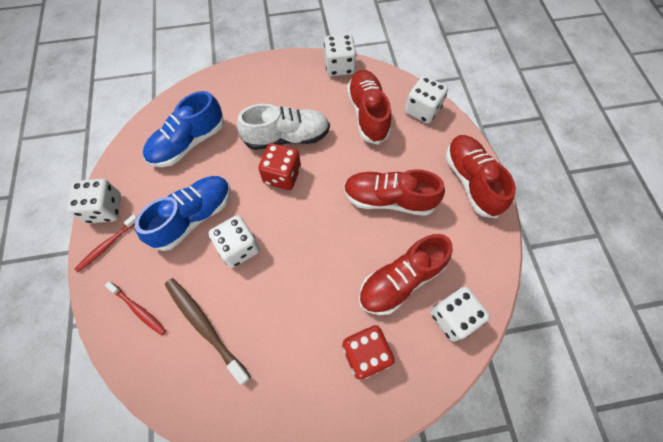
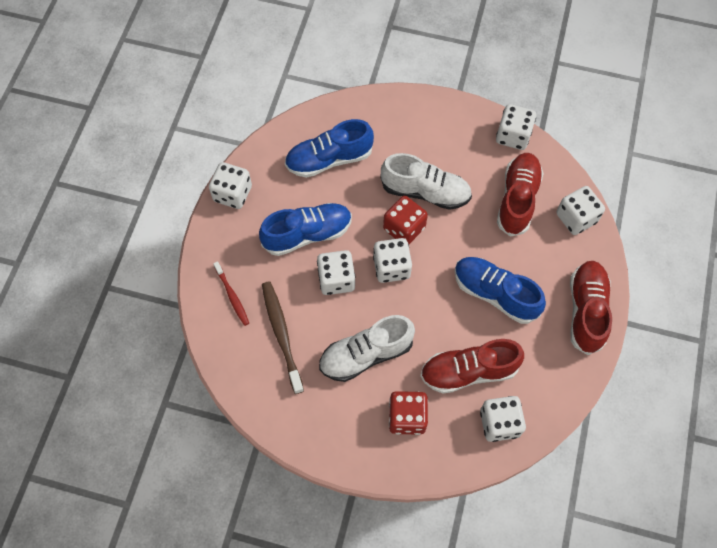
camera: 25 degrees right, 0 degrees up
(107, 245) = (224, 229): red toothbrush -> none
(286, 214) = (391, 267): none -> white dice
(298, 308) = (366, 354): none -> white shoe
(389, 199) = (495, 294): red shoe -> blue shoe

